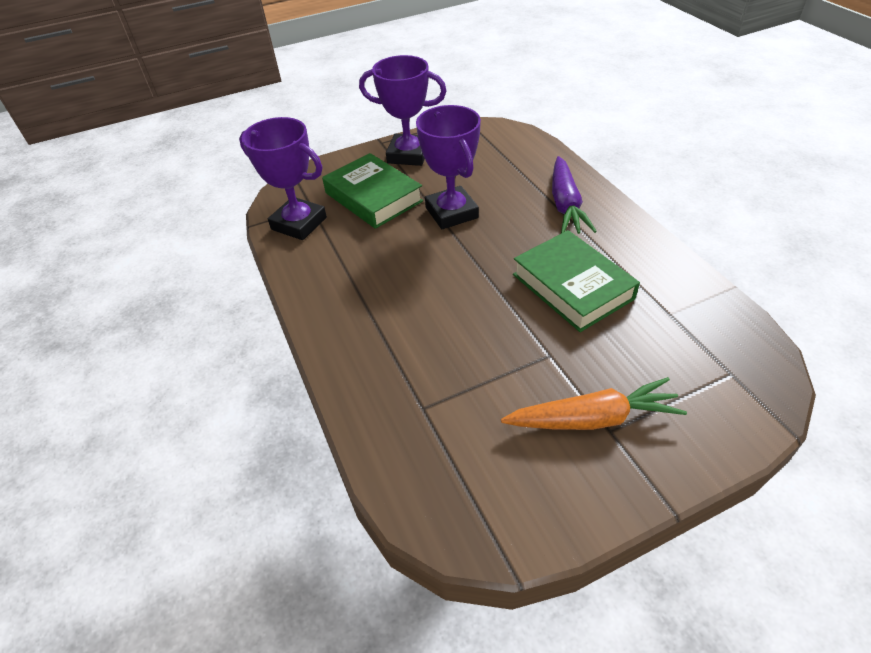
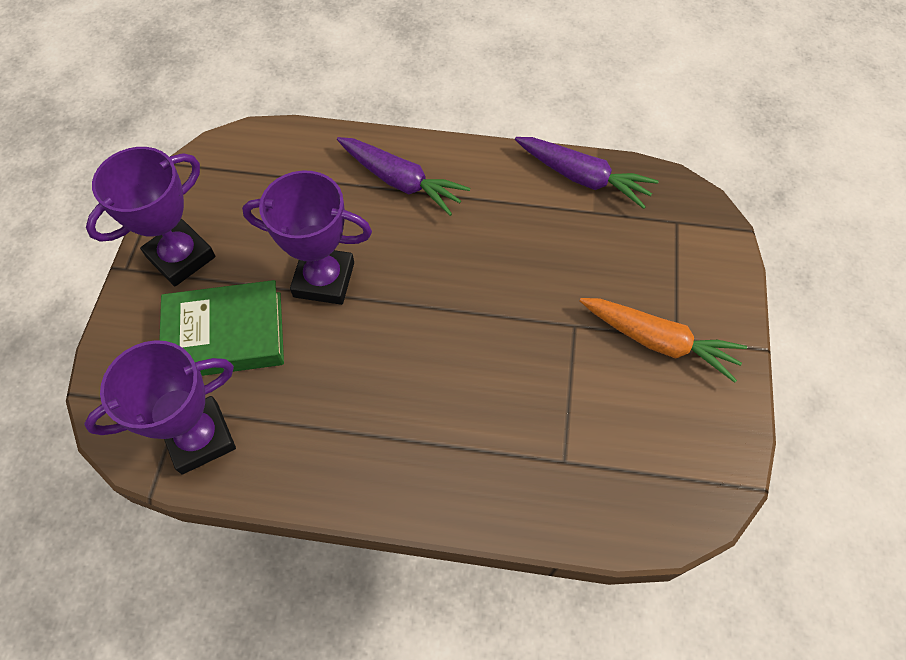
camera: 60 degrees left, 15 degrees up
(572, 286) = (511, 253): green book -> none
(592, 418) = (658, 341): orange carrot -> orange carrot turned 90 degrees clockwise
(694, 291) = (582, 178): none -> purple carrot

